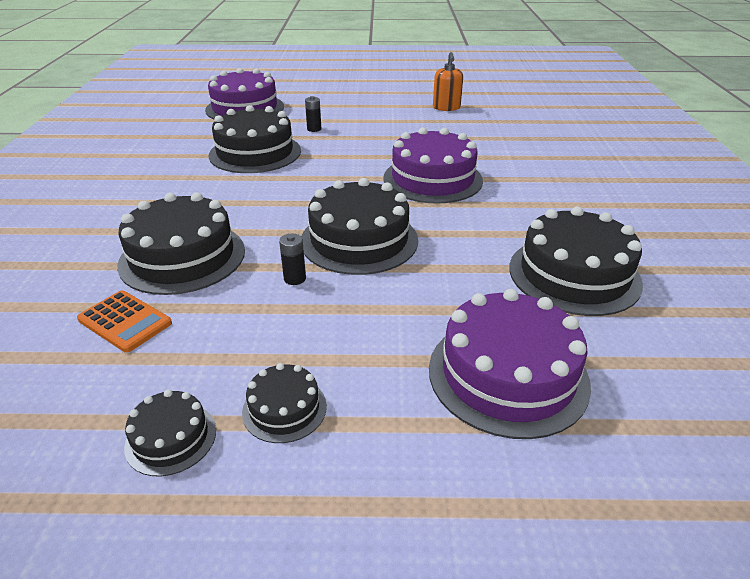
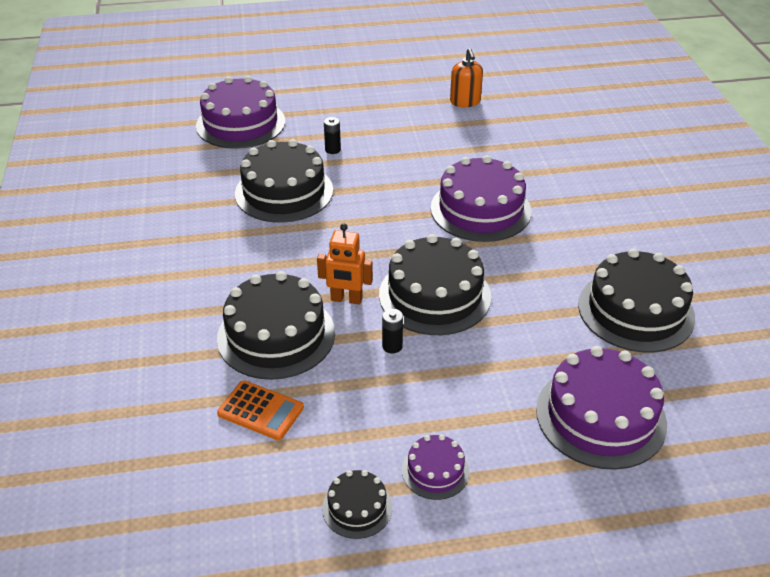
camera: 10 degrees left, 5 degrees up
(268, 235) = (346, 299): none -> orange robot
(284, 409) = (435, 471): black cake -> purple cake

